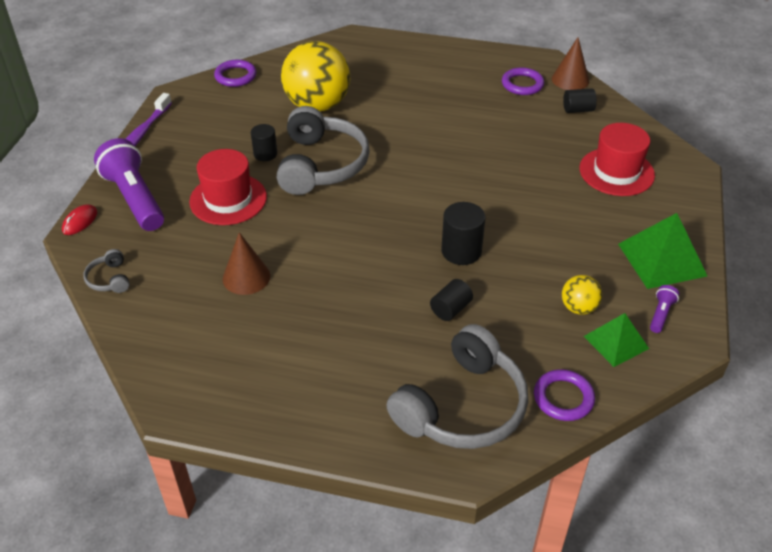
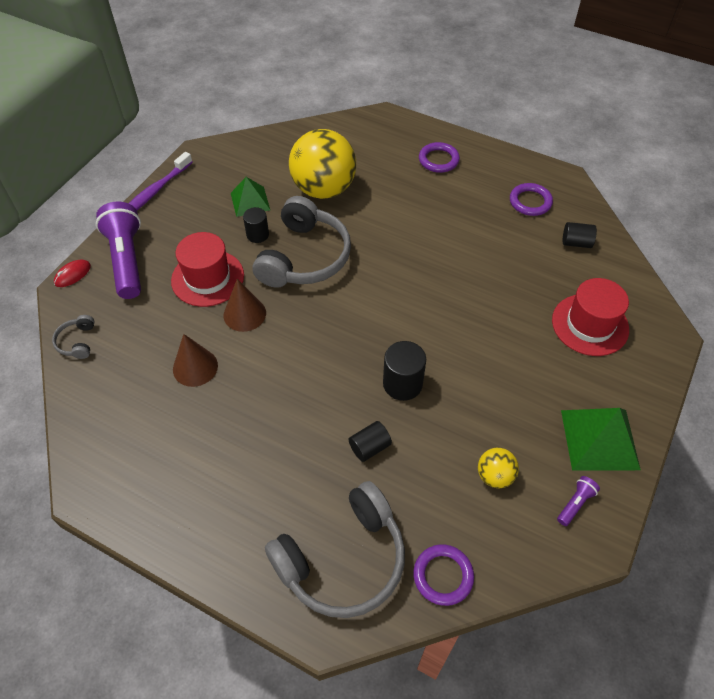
camera: 15 degrees right, 10 degrees up
(235, 76) = (260, 142): purple ring -> purple ring (438, 160)
(570, 79) = (581, 205): brown cone -> brown cone (244, 314)
(616, 342) = (518, 525): green pyramid -> green pyramid (250, 201)

